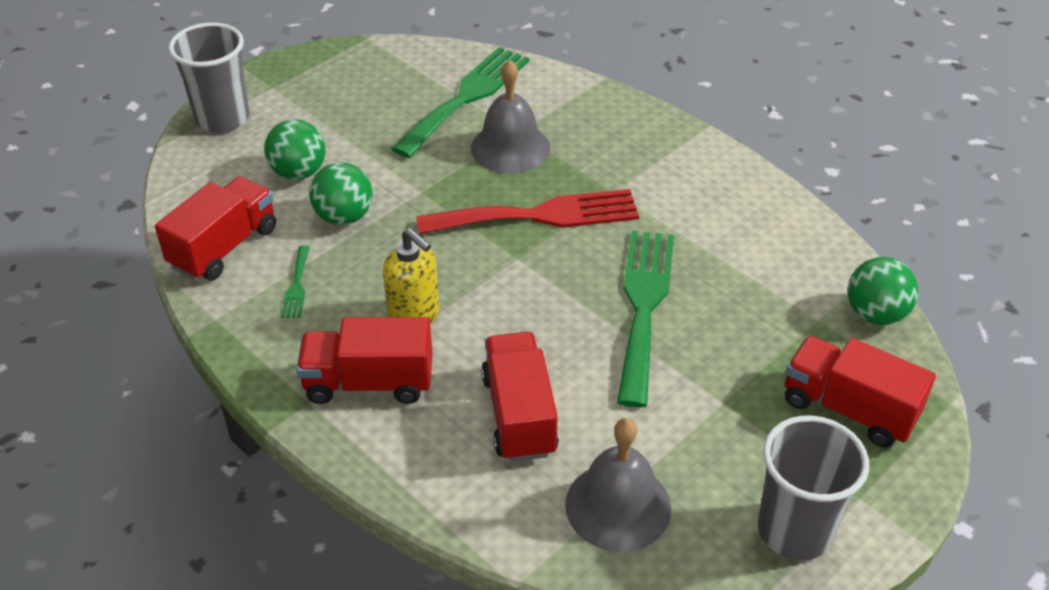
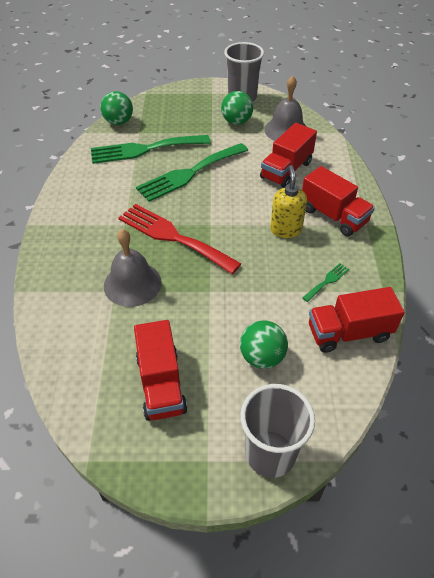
camera: 135 degrees left, 5 degrees up
(344, 217) = (266, 305): green ball -> green ball (236, 122)
(466, 97) = (105, 339): green fork -> green fork (144, 149)
(848, 409) = (177, 108): red truck -> red truck (161, 384)

